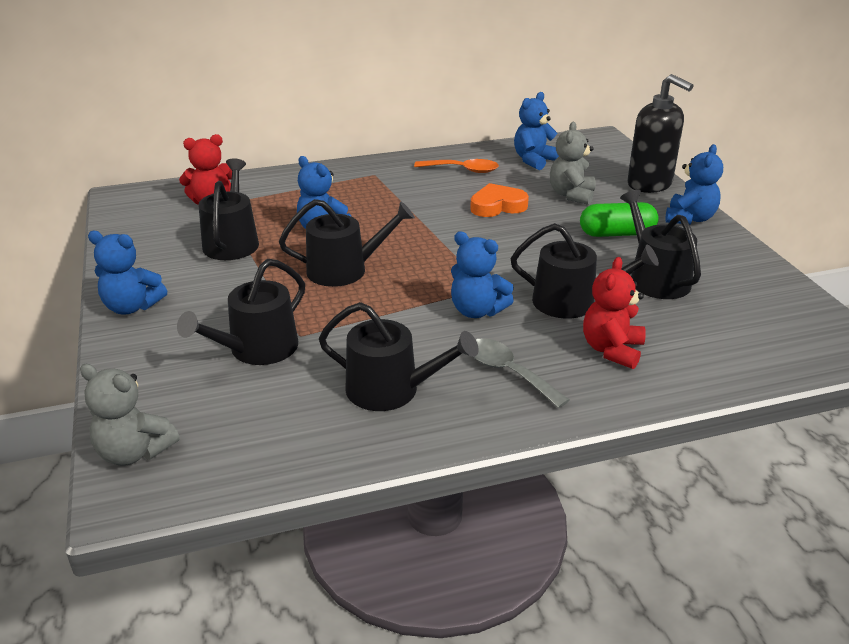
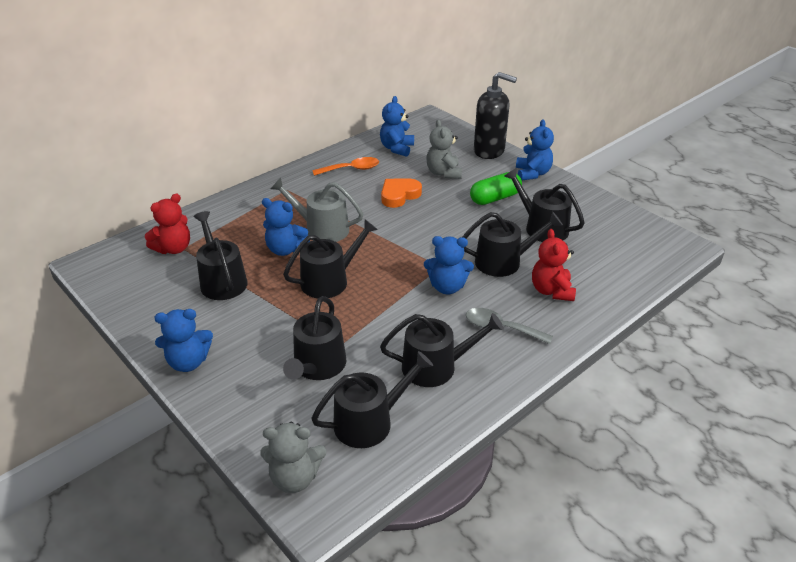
camera: 25 degrees left, 5 degrees up
(264, 423) = (370, 422): none -> black watering can
(379, 219) = (322, 229): none -> grey watering can

